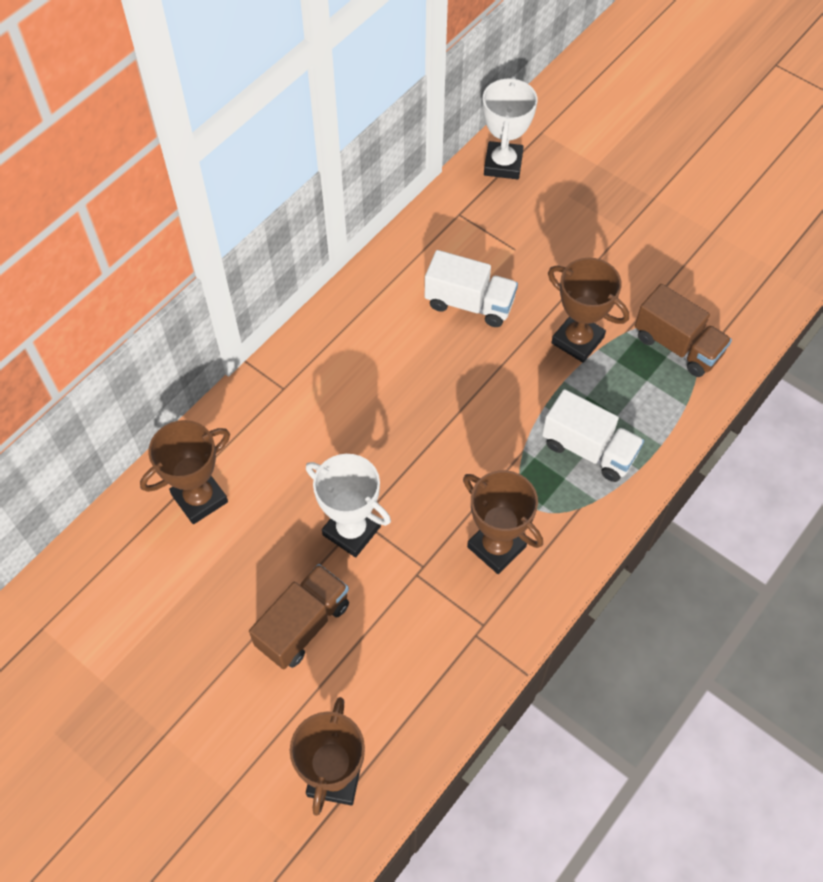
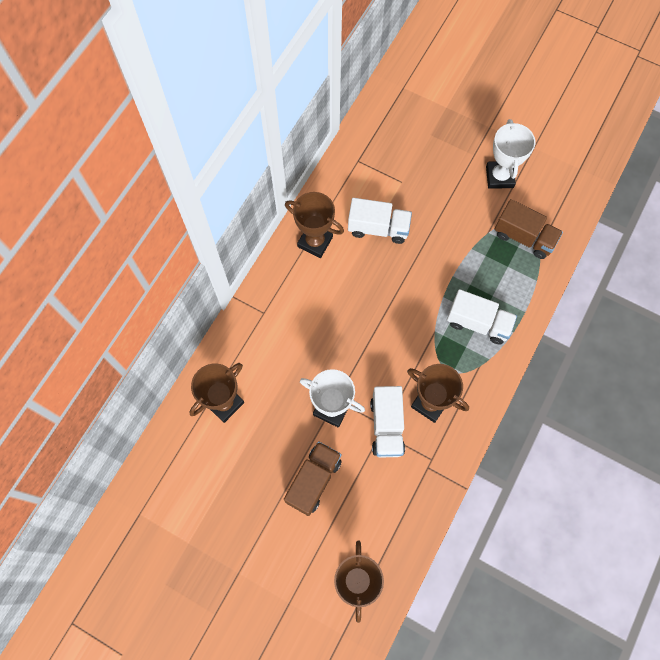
camera: 10 degrees left, 10 degrees up
(426, 568) = (387, 426): none -> white truck
(503, 164) = (381, 117): white trophy -> white trophy (499, 177)
(577, 340) = (456, 244): brown trophy -> brown trophy (315, 242)

